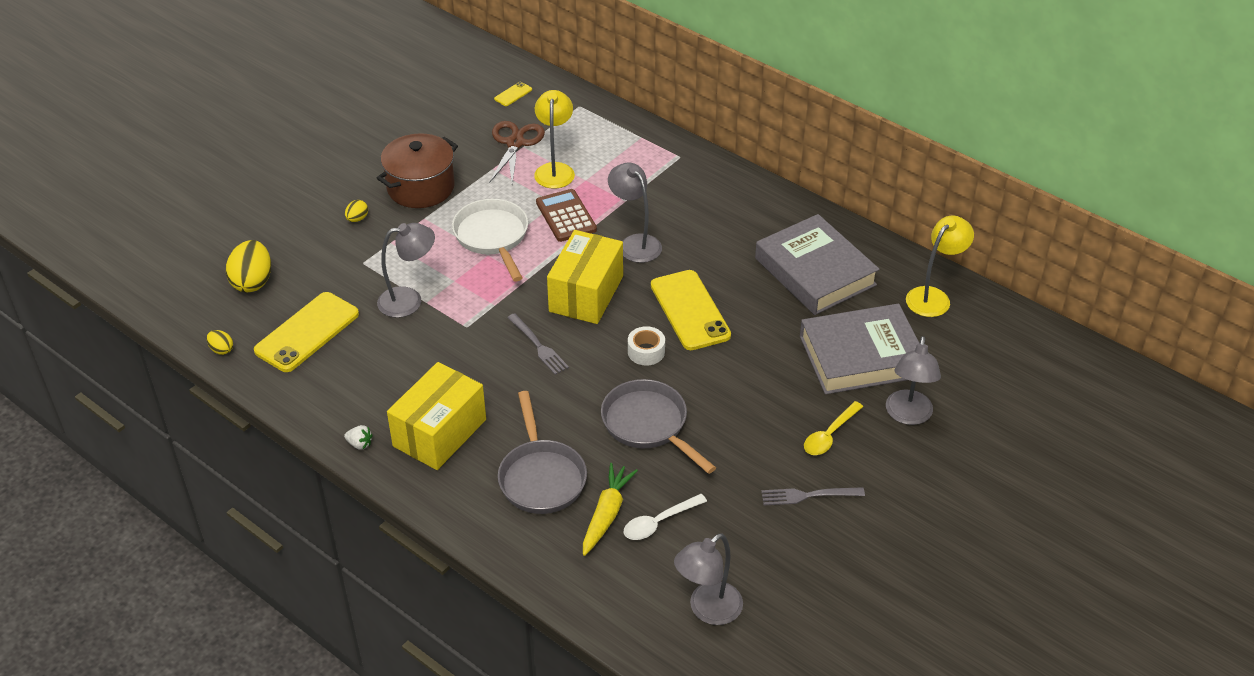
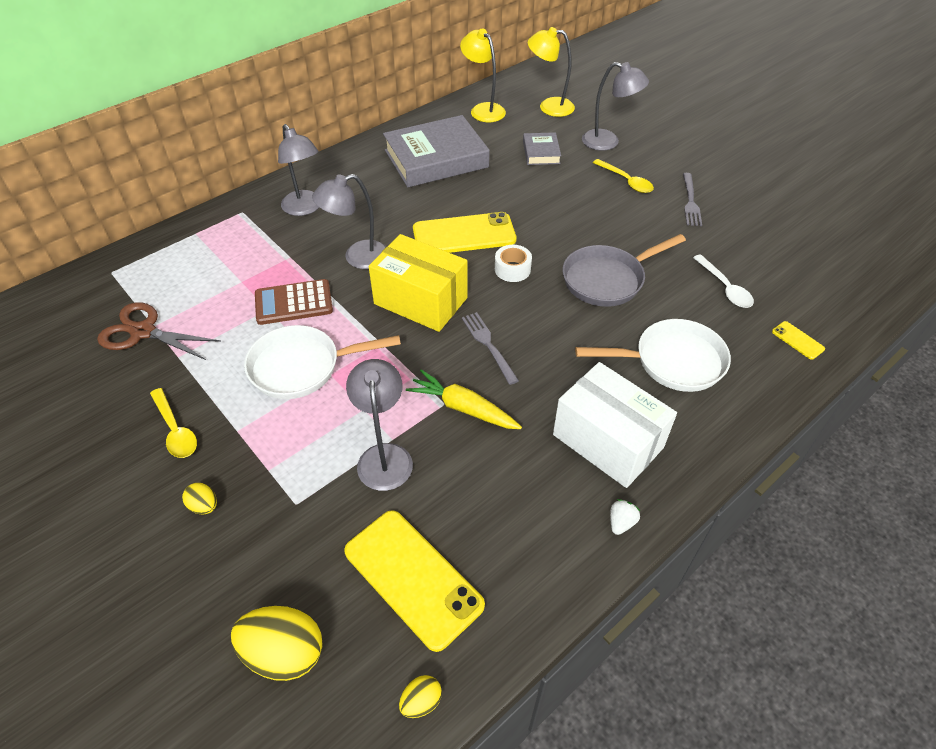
camera: 80 degrees left, 5 degrees up
(420, 187) = (175, 430): brown pot -> yellow spoon
(439, 433) = (607, 441): yellow box -> white box
(513, 94) = (48, 325): yellow phone -> yellow phone (797, 340)
(538, 346) = (488, 345): grey fork -> grey fork turned 90 degrees counterclockwise
(541, 477) = (672, 361): grey pan -> white pan
(555, 170) = (211, 303): yellow lamp -> yellow lamp (549, 106)
(606, 514) = (717, 320): yellow carrot -> yellow carrot (463, 408)
(707, 610) = (817, 272): grey lamp -> grey lamp (305, 208)
(861, 356) = (541, 152): grey book -> grey book, size x0.48

